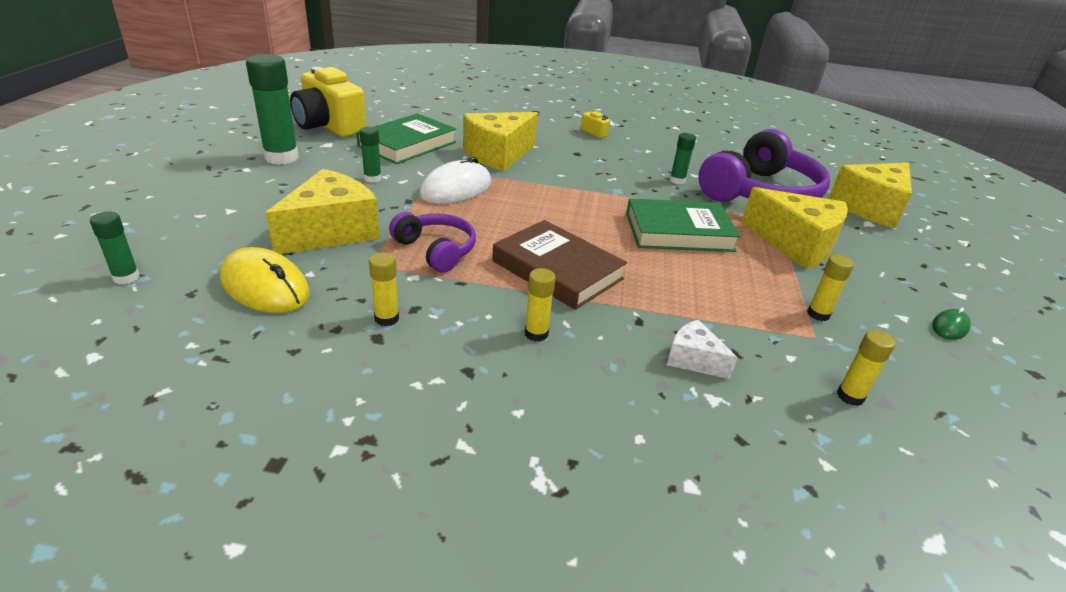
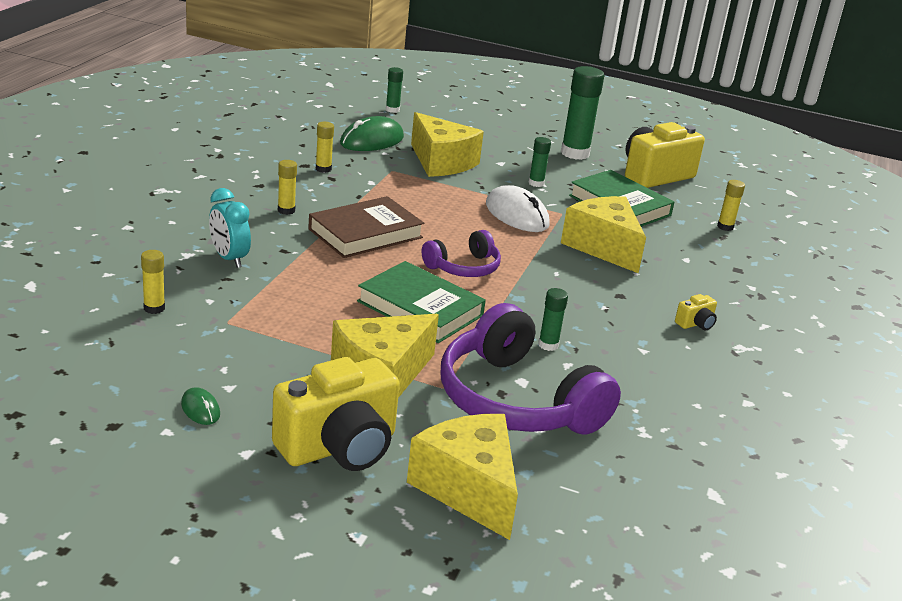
camera: 100 degrees right, 5 degrees down
(265, 286) = (372, 140): yellow mouse -> green mouse
(436, 250) = (407, 193): purple headphones -> purple headphones (464, 267)
(678, 232) = (420, 308): green book -> green book turned 60 degrees counterclockwise
(693, 359) = (229, 258): white cheese -> turquoise clock
(818, 314) = (255, 336): yellow glue stick -> yellow glue stick (725, 227)
(898, 255) = (339, 447): none -> yellow camera

